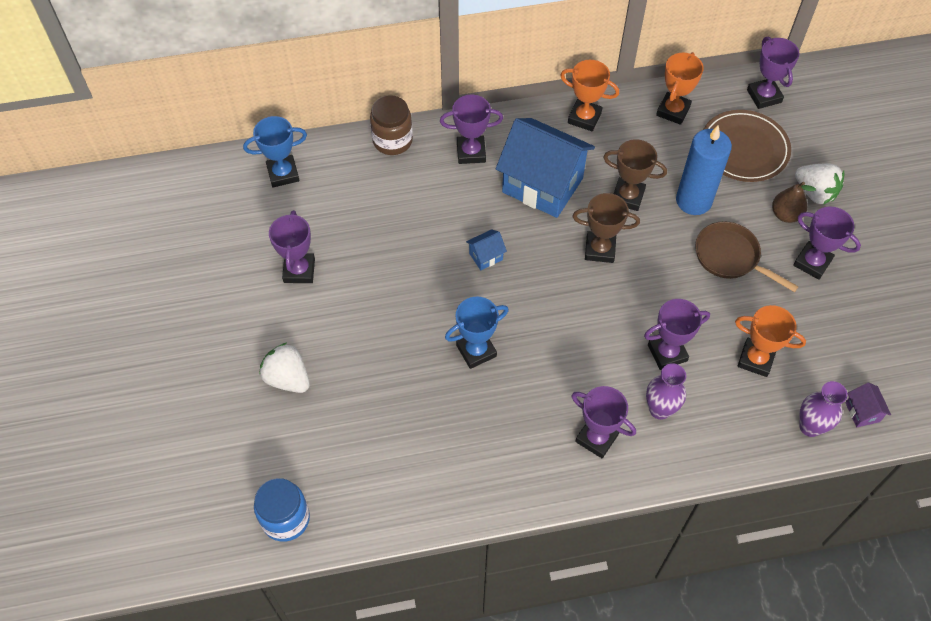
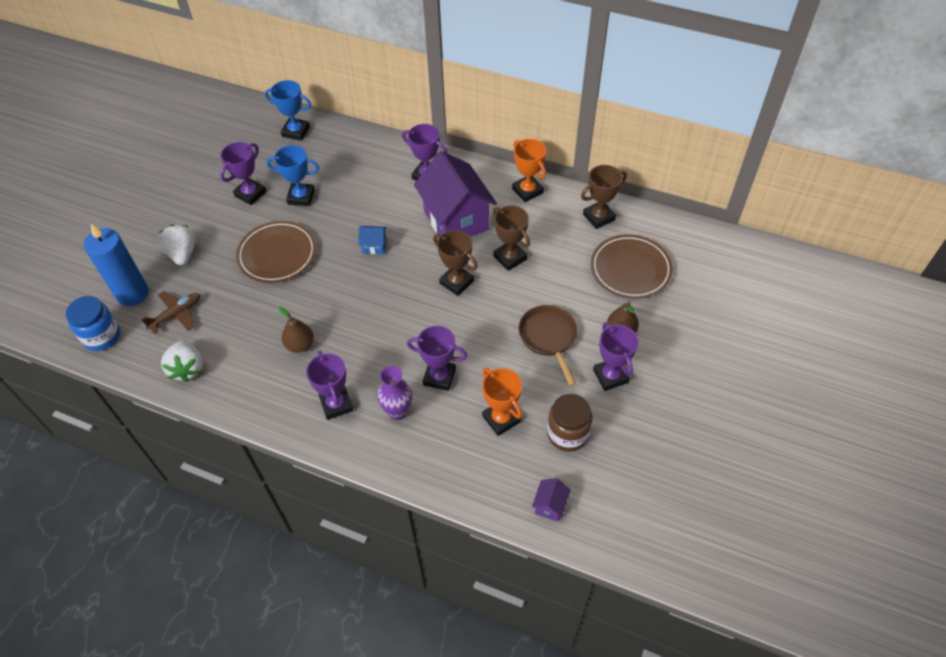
camera: 35 degrees right, 5 degrees down
(346, 447) = (176, 314): none -> brown plane
(392, 141) = (382, 144): brown jar -> brown jar (567, 434)
(393, 321) = (277, 254): none -> brown plate
(476, 351) = (311, 302): blue trophy -> blue trophy (301, 197)
(506, 401) = (300, 345): none -> brown pear
(542, 185) = (456, 220): blue house -> purple house
(673, 111) = (599, 217): orange trophy -> brown trophy
(693, 201) = (557, 285): blue candle -> blue candle (132, 293)
(764, 96) = (681, 240): purple trophy -> none
(810, 427) = (498, 491): purple vase -> none
(815, 192) = (660, 328): white strawberry -> white strawberry (187, 368)

